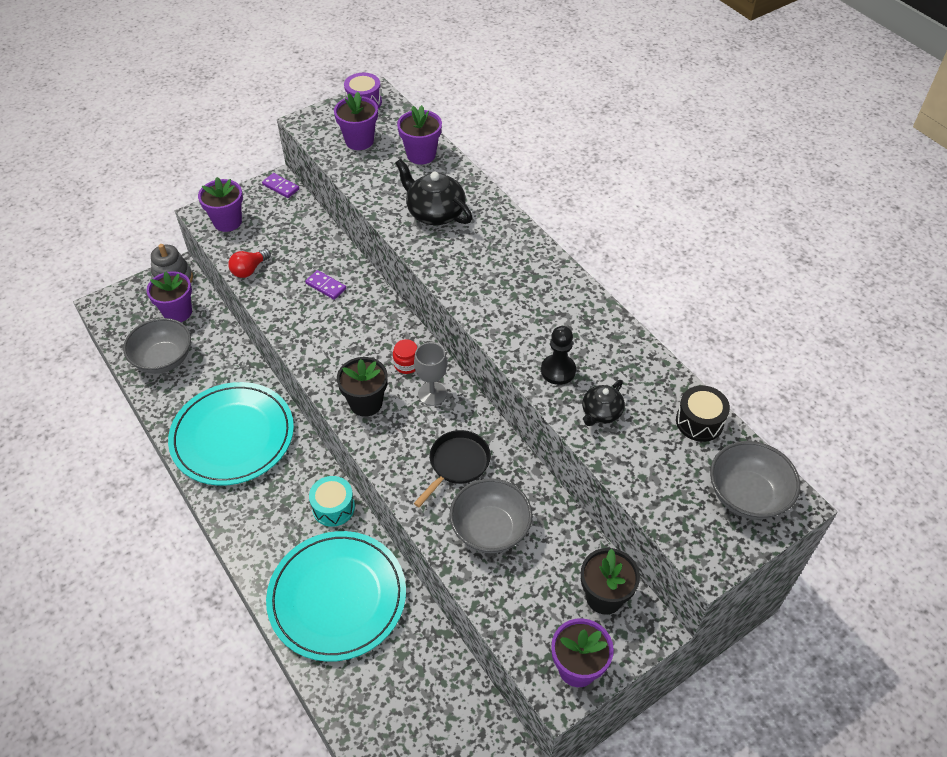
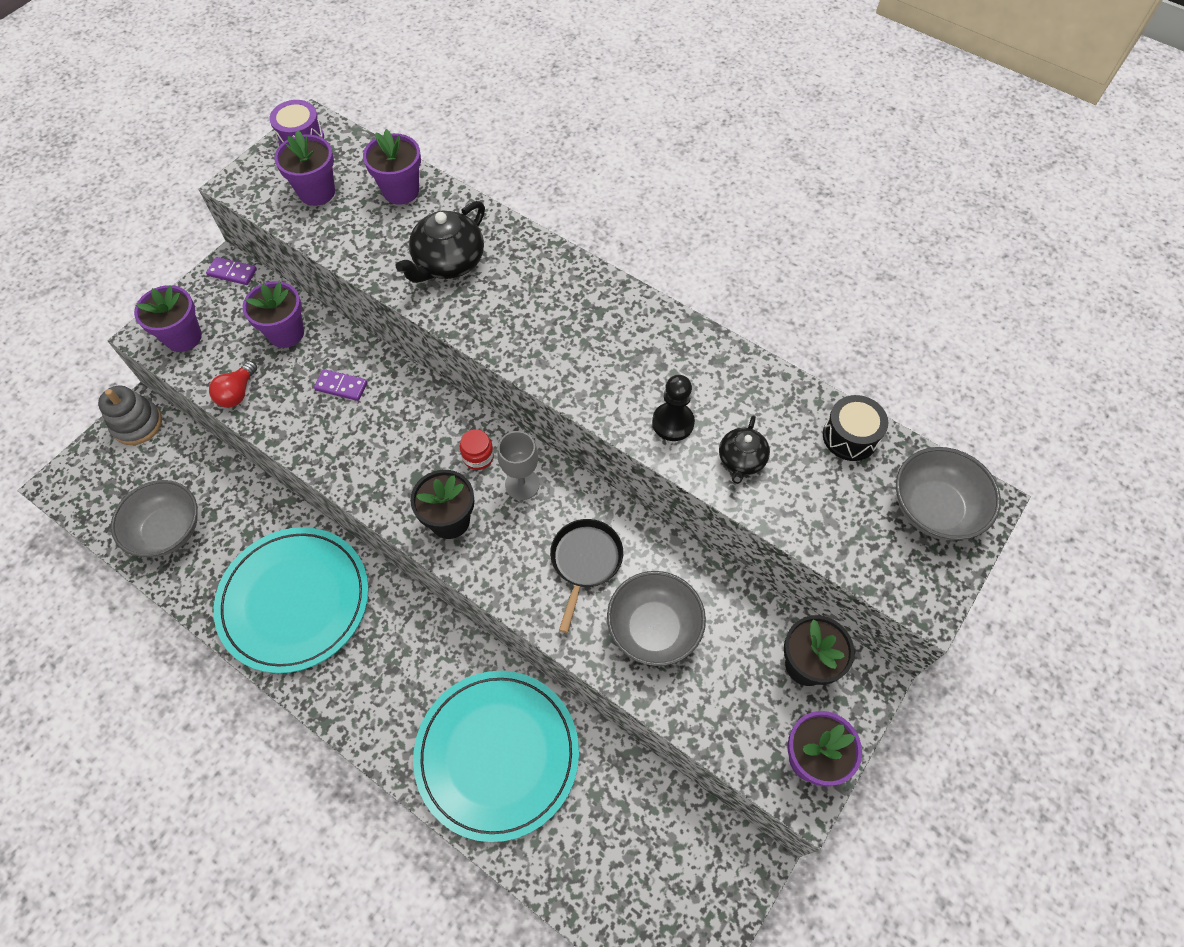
camera: 20 degrees left, 10 degrees up
(178, 312) = (161, 465): purple flower pot -> purple flower pot (286, 333)
(333, 507) = (449, 648): turquoise drum -> none
(434, 213) = (448, 262): black teapot -> black teapot turned 75 degrees counterclockwise

